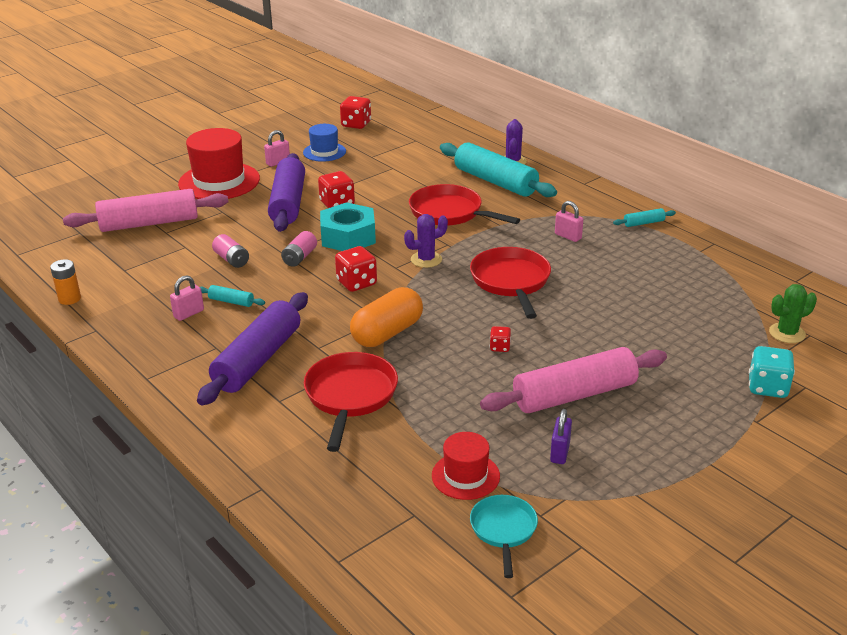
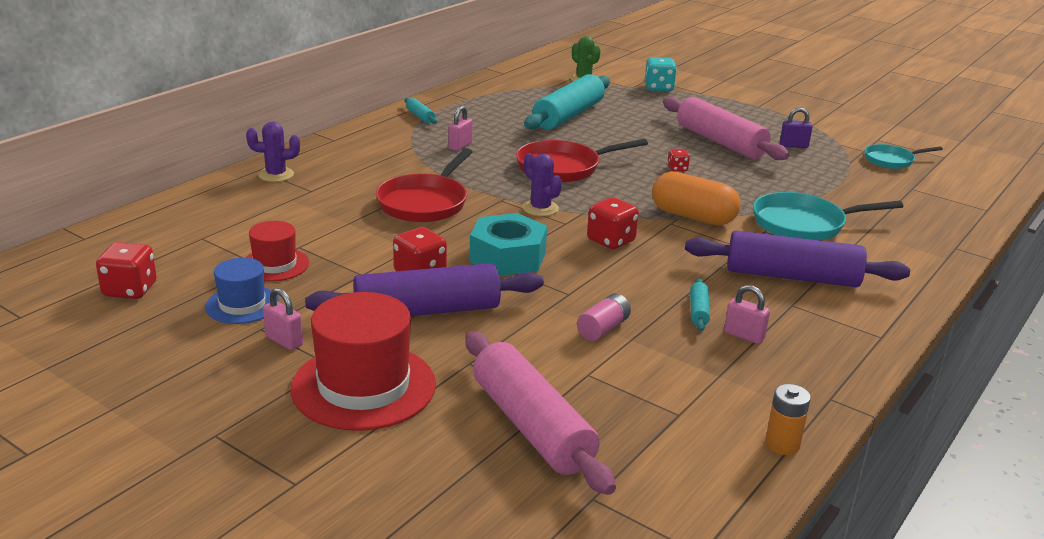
camera: 105 degrees left, 5 degrees down
(299, 257) = (573, 281): pink battery -> none
(350, 396) = (803, 224): red pan -> turquoise pan
(465, 476) = (852, 174): red hat -> red hat (275, 265)
(495, 182) = (336, 182): turquoise rolling pin -> turquoise rolling pin (568, 115)

